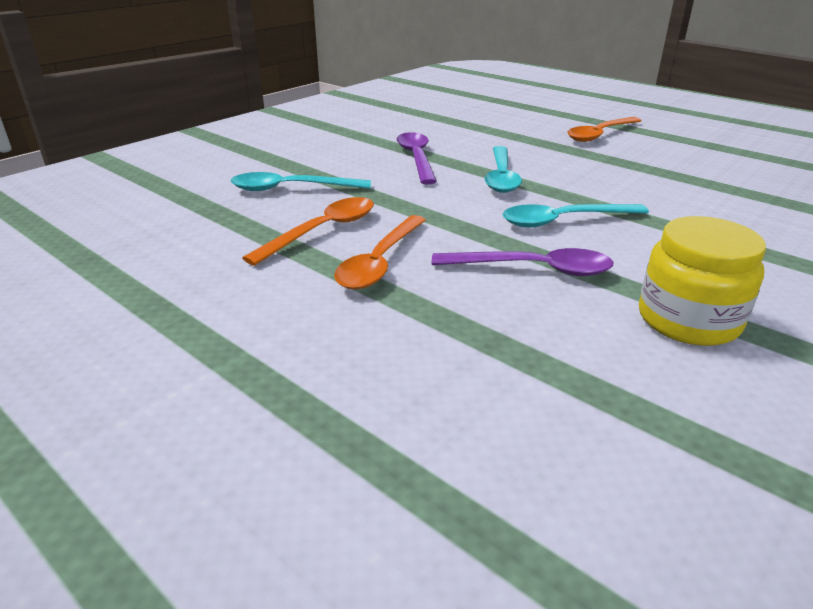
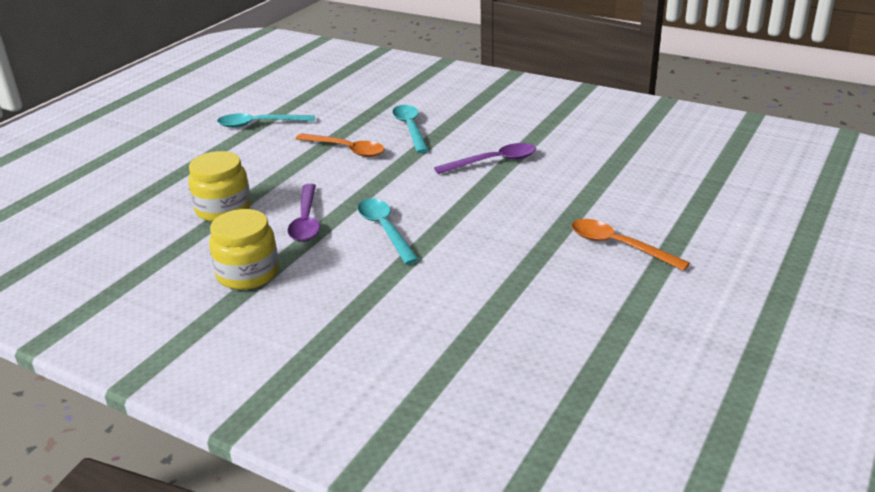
camera: 80 degrees right, 0 degrees up
(380, 262) = (308, 172): orange spoon -> none
(478, 343) = (223, 209): none -> yellow jar
(501, 177) = (466, 200): turquoise spoon -> turquoise spoon (259, 124)

